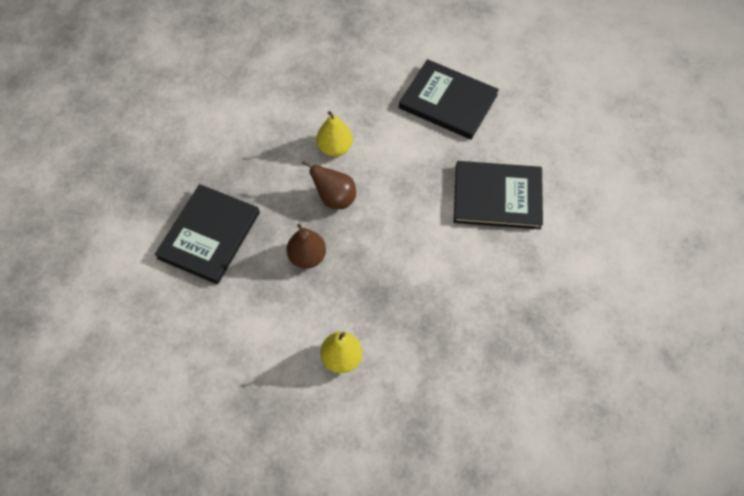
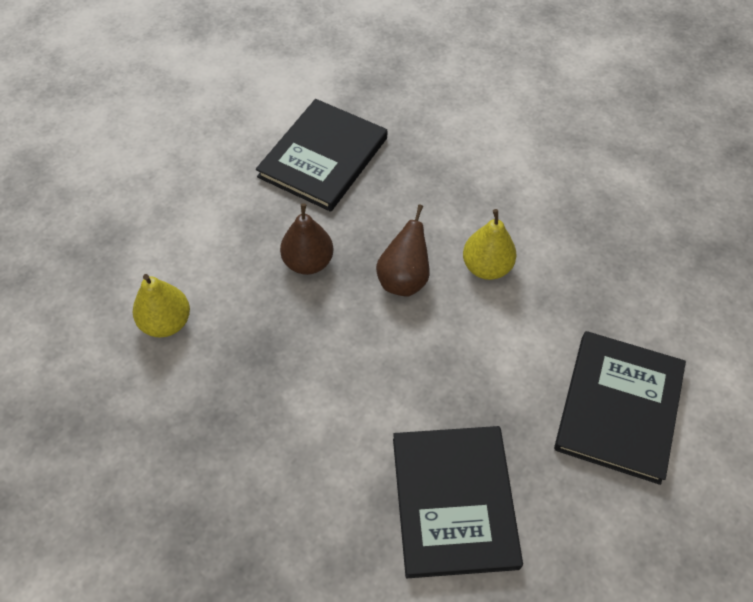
camera: 80 degrees right, 5 degrees down
(209, 235) = (323, 157): black book -> black book turned 75 degrees counterclockwise

